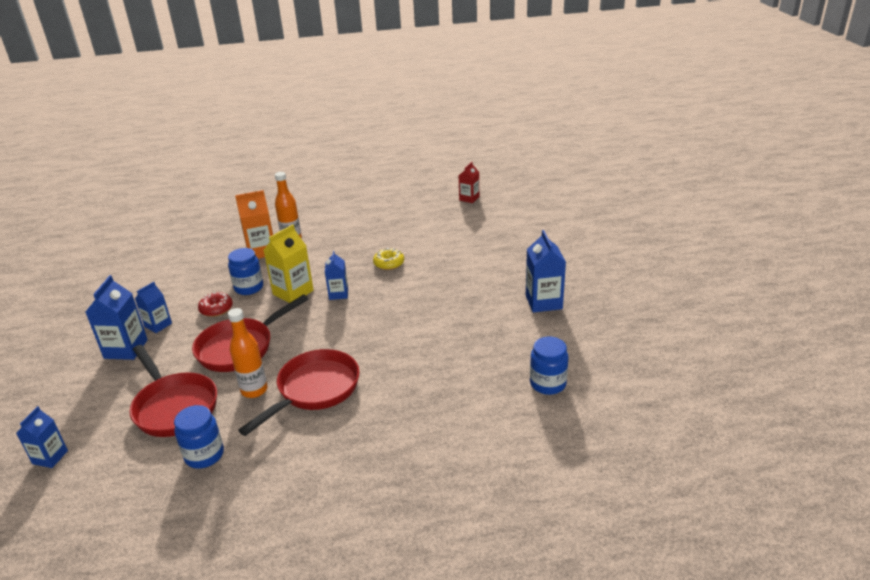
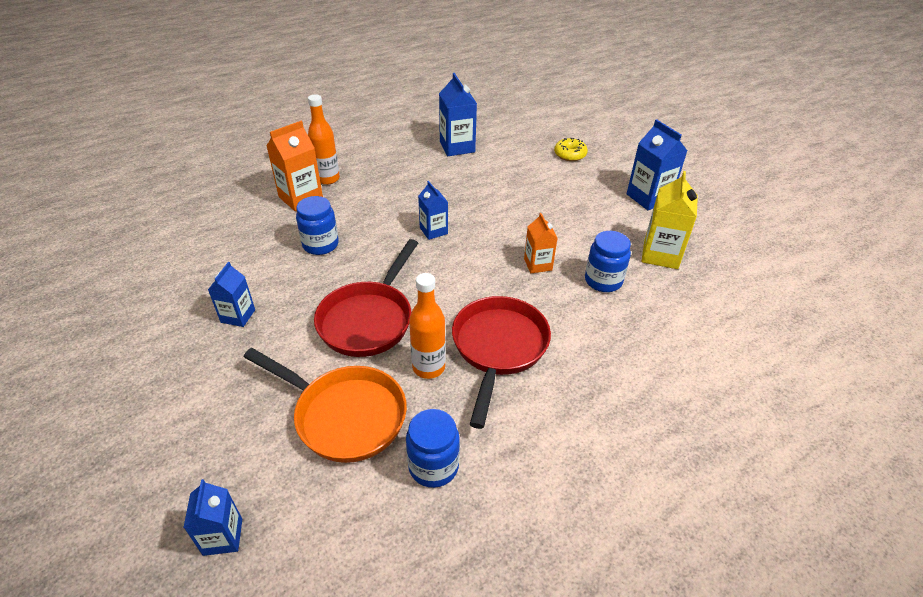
camera: 25 degrees left, 10 degrees up
(126, 349) = (217, 357): blue carton -> blue carton (457, 147)
(174, 407) = (344, 415): red pan -> orange pan
(216, 309) = (300, 279): red donut -> none
(293, 292) = (379, 239): yellow carton -> yellow carton (660, 255)
(389, 263) = (461, 186): yellow donut -> yellow donut (570, 154)
(398, 336) = (538, 264): none -> orange carton
(469, 198) = (487, 103): red carton -> none
(547, 384) = (723, 280): blue jar -> blue jar (603, 281)

